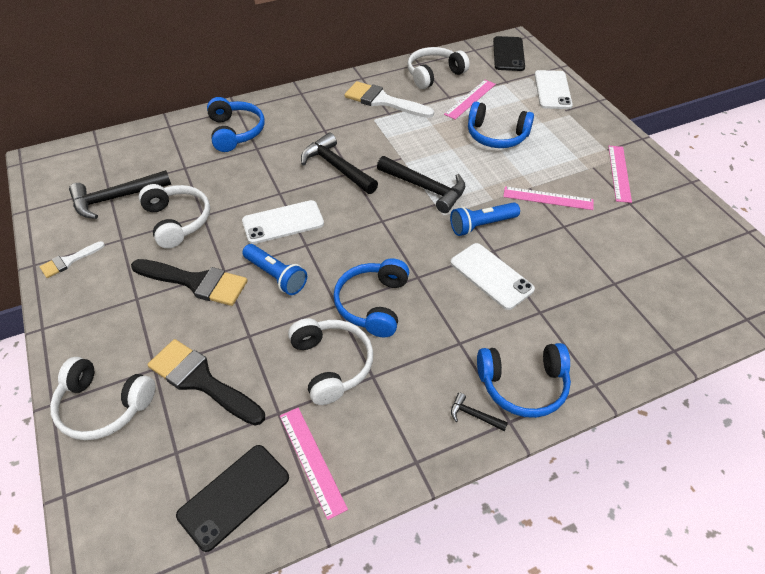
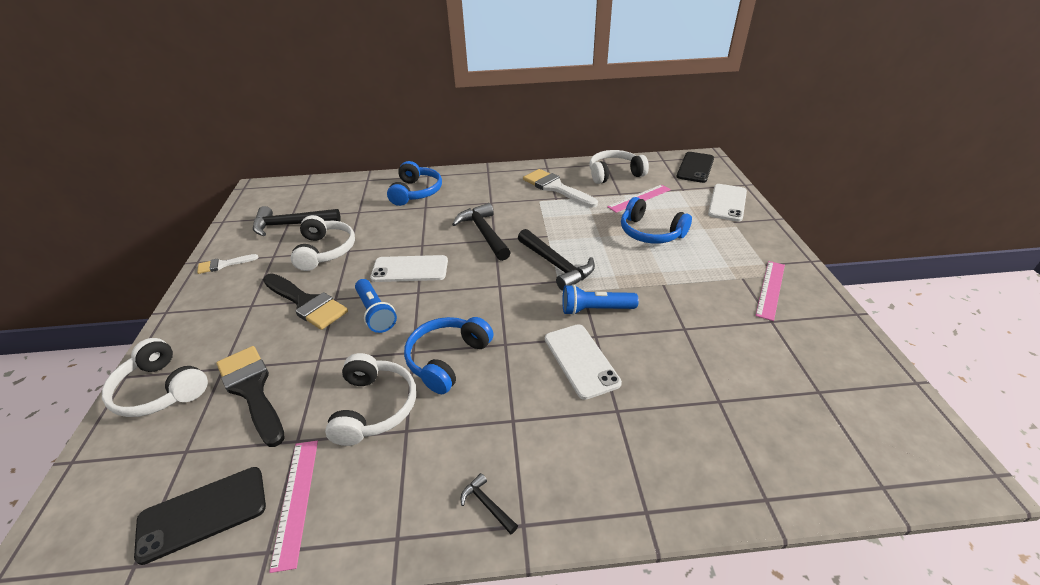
camera: 20 degrees right, 10 degrees down
(523, 385) = (559, 487): blue headphones -> none
(548, 198) = (678, 298): pink ruler -> none

